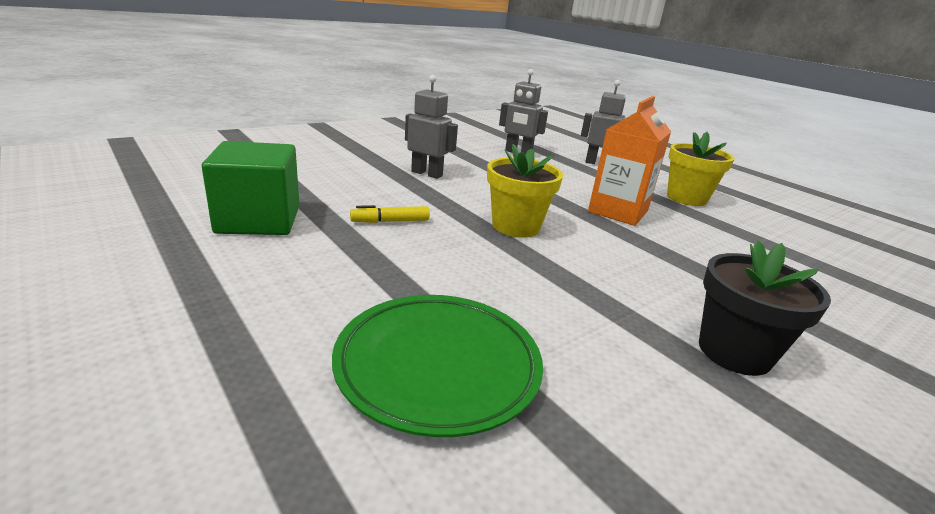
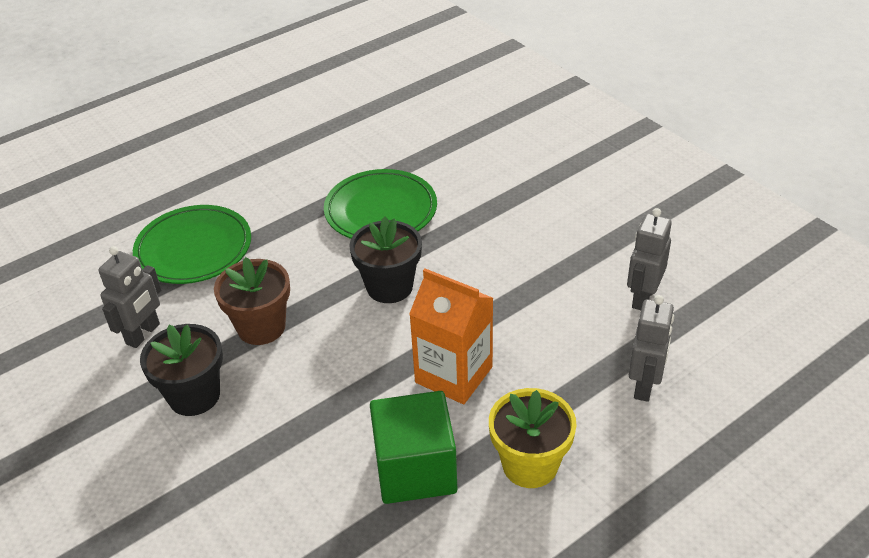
camera: 95 degrees right, 15 degrees up
(258, 220) = (367, 149): green cube -> green cube (415, 469)
(390, 221) = (381, 211): yellow marker -> green plate
(427, 173) = (511, 221): grey robot -> grey robot (143, 334)
(516, 226) = (389, 287): yellow flower pot -> black flower pot
(596, 301) = (261, 327): none -> brown flower pot

